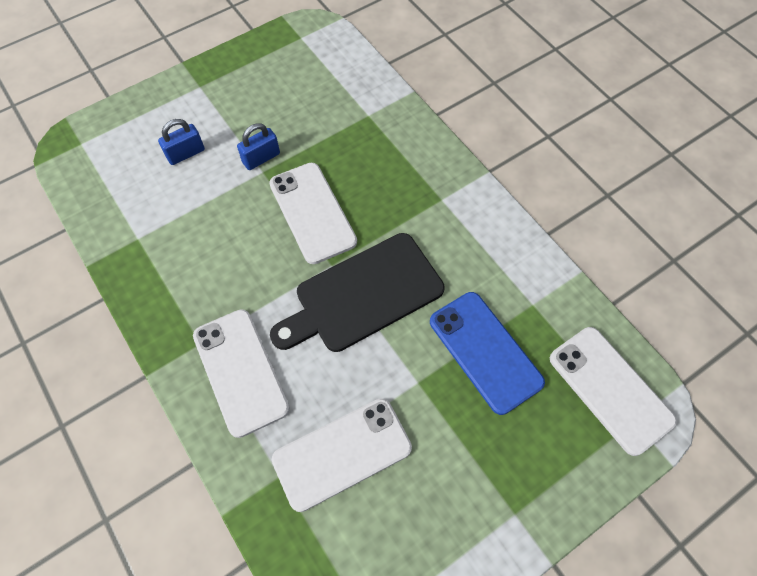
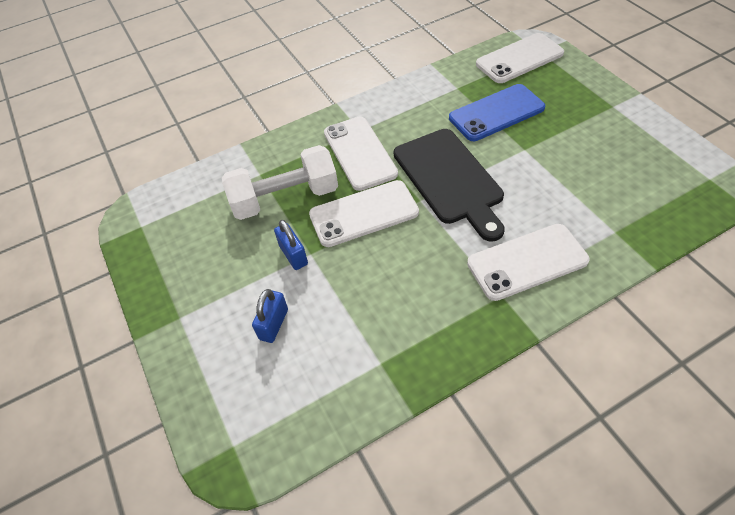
camera: 80 degrees left, 10 degrees down
(186, 153) = (274, 324): blue padlock -> blue padlock turned 45 degrees clockwise
(334, 141) = (285, 198): none -> white dumbbell
(342, 453) = (589, 193): white phone -> white phone (359, 153)

